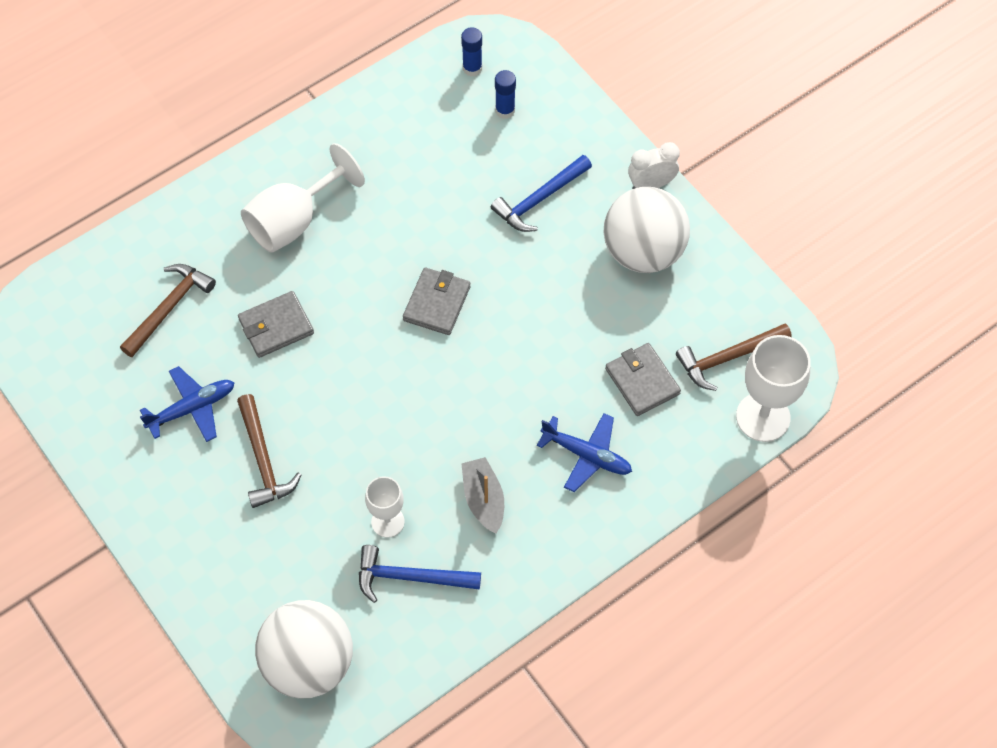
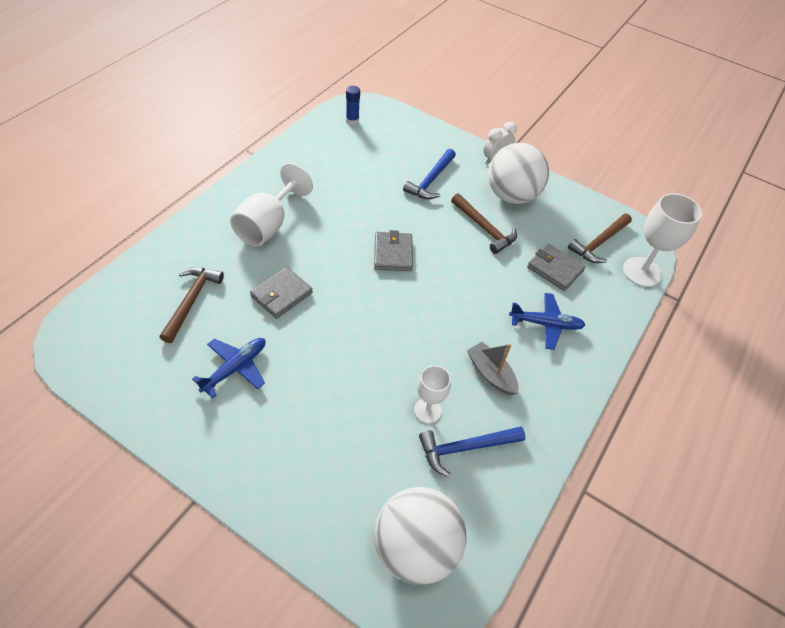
camera: 25 degrees left, 10 degrees down
(263, 459) = (309, 391): brown hammer -> brown hammer (484, 228)
(505, 110) = (384, 138): blue glue stick -> none

